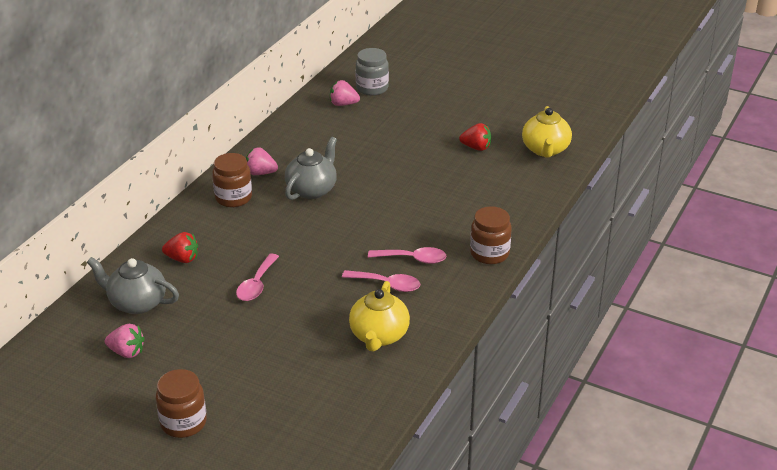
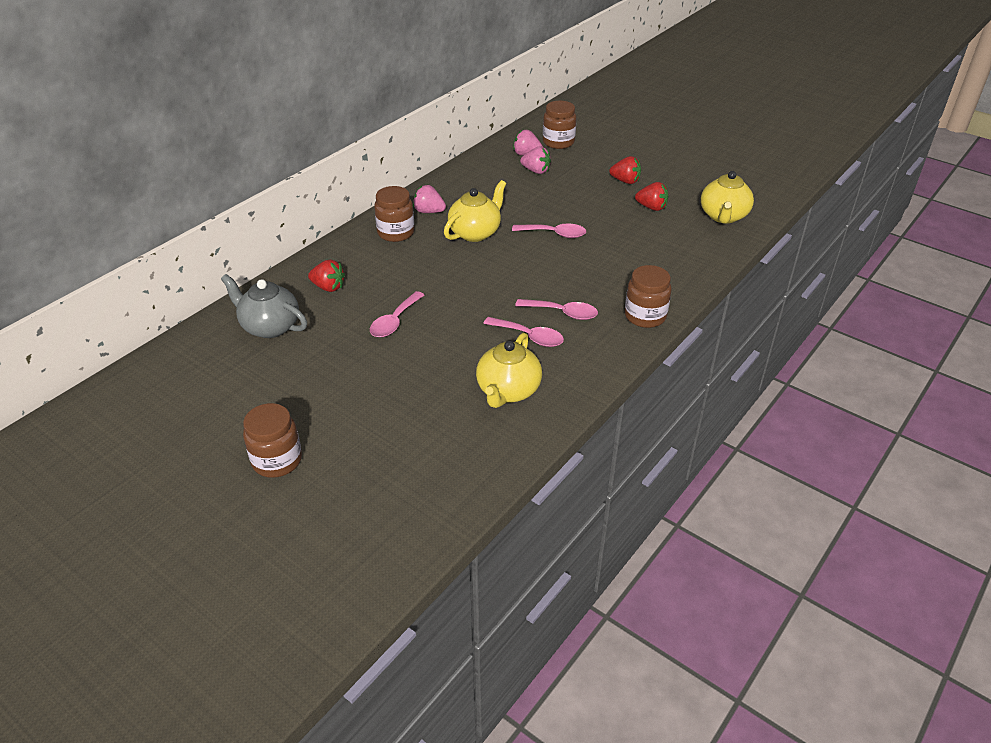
camera: 10 degrees right, 5 degrees up
(127, 352) = (244, 376): pink strawberry -> pink strawberry (536, 171)
(312, 190) = (475, 233): grey teapot -> yellow teapot
(372, 88) = (558, 142): grey jar -> brown jar
(389, 183) = (554, 234): none -> pink spoon
(446, 123) = (625, 181): none -> red strawberry

